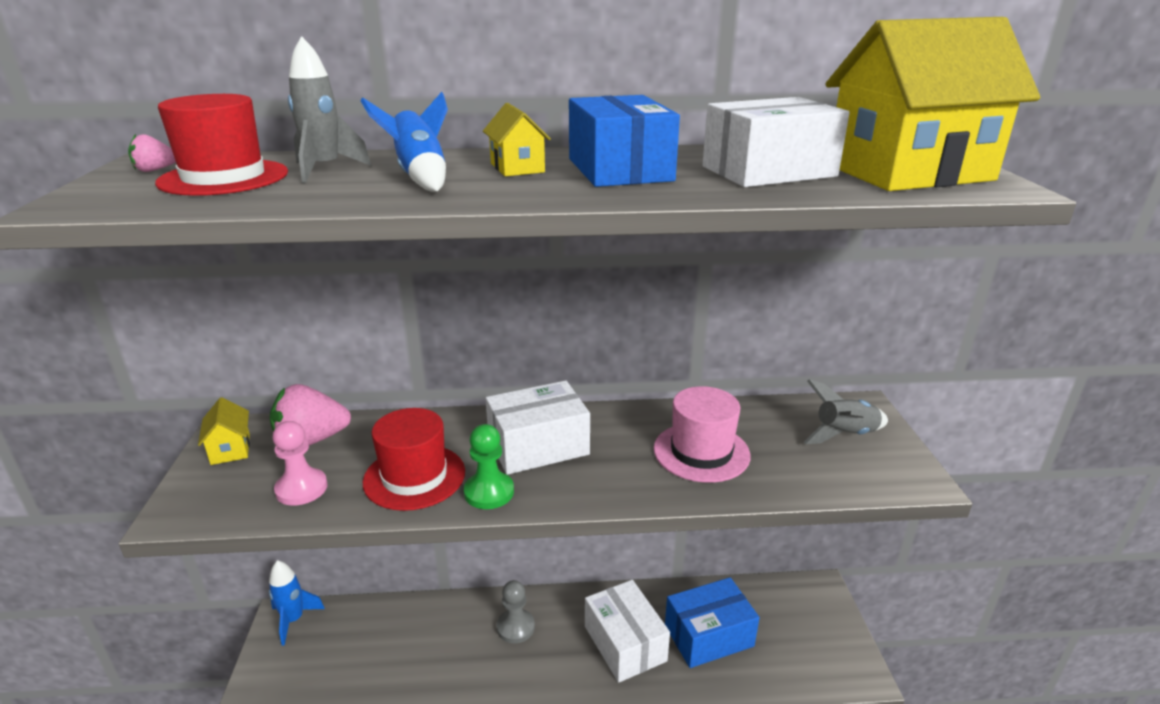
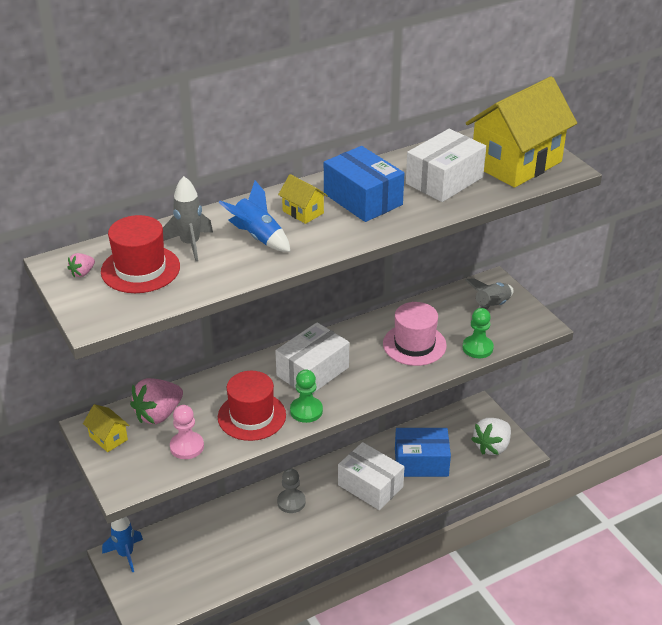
camera: 25 degrees left, 10 degrees up
(708, 635) = (421, 462): blue box -> blue box turned 45 degrees clockwise
(796, 482) = (477, 348): none -> green pawn
(819, 649) = (492, 446): none -> white strawberry

